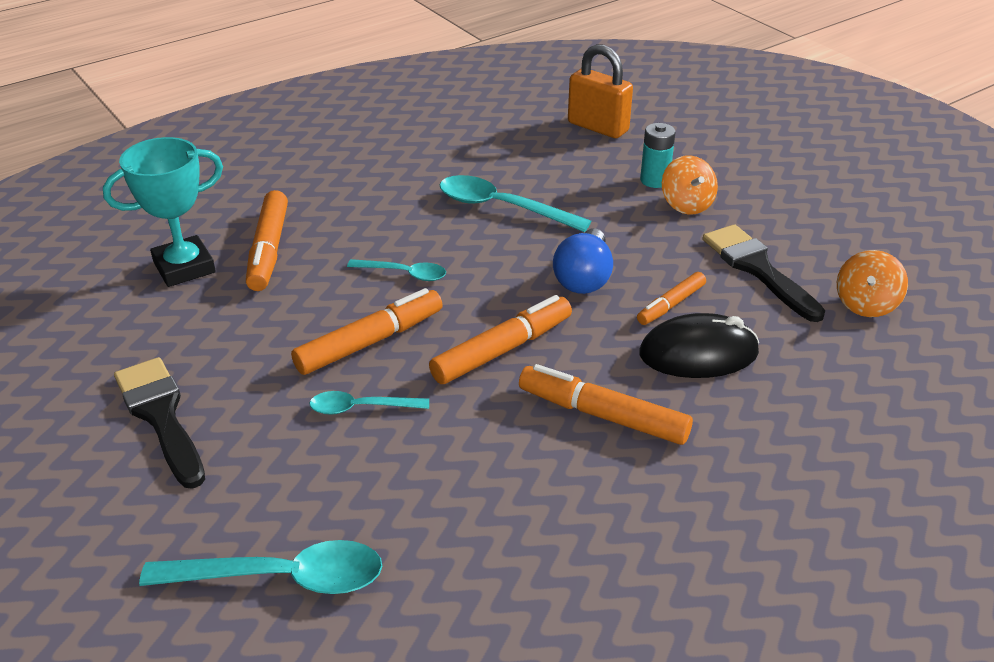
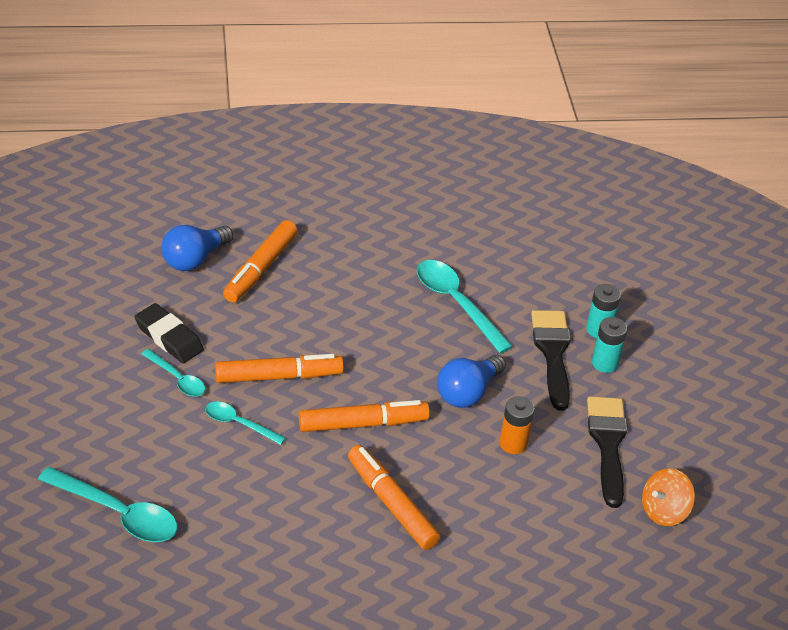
camera: 25 degrees right, 5 degrees up
(161, 416) = (113, 371): black brush -> black brush (552, 353)
(184, 267) = (194, 259): turquoise trophy -> blue light bulb
(208, 353) = (169, 337): none -> black eraser
(404, 274) = (341, 331): turquoise spoon -> turquoise spoon (178, 379)
(598, 127) = (598, 257): orange padlock -> none
(671, 305) = (513, 443): orange marker -> orange battery
(686, 204) = (605, 363): orange spinning top -> turquoise battery
(698, 353) = (498, 490): black mouse -> none

